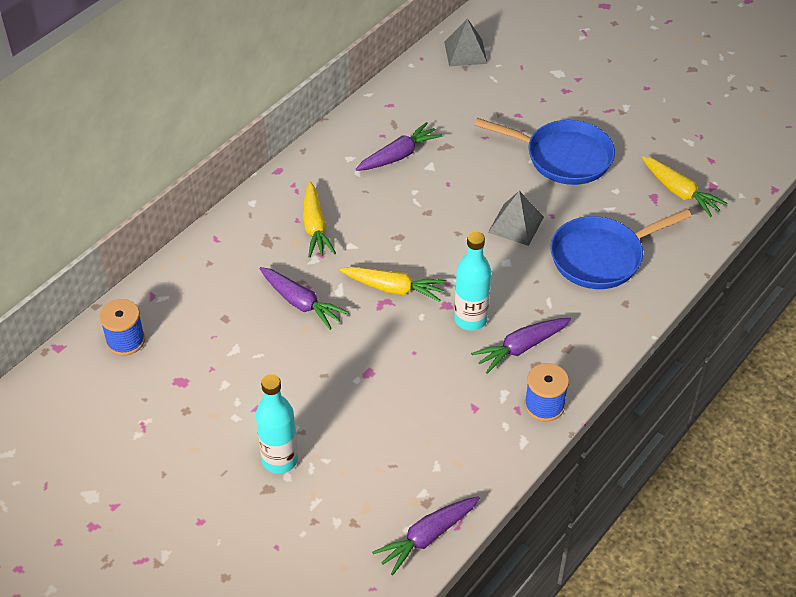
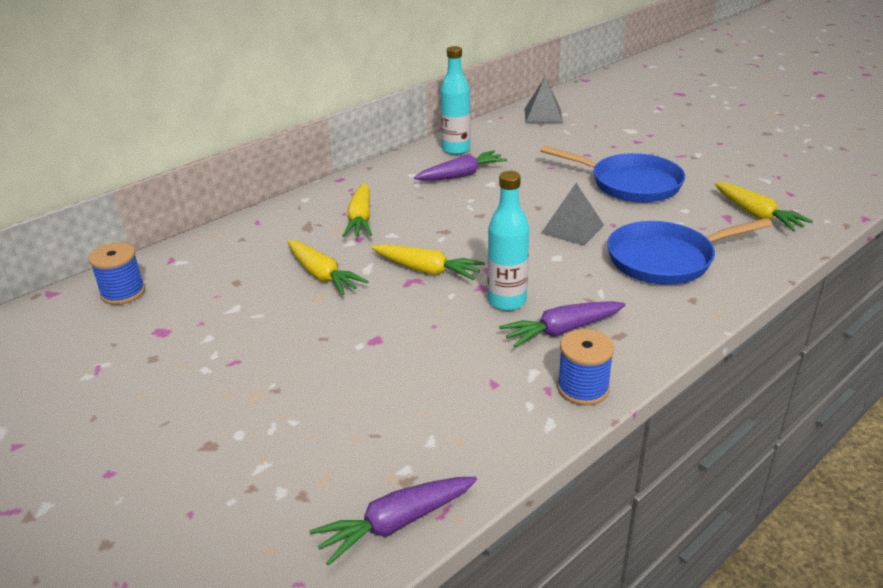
camera: 10 degrees right, 15 degrees down
(280, 460) = (237, 416): turquoise bottle -> turquoise bottle (456, 149)
(301, 303) = (322, 275): purple carrot -> yellow carrot

